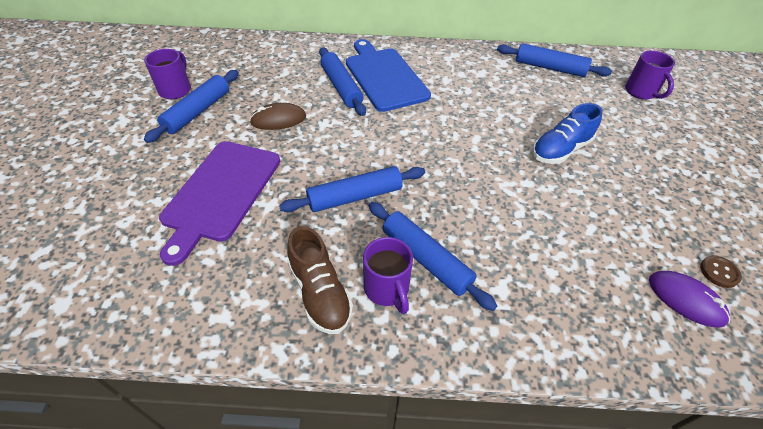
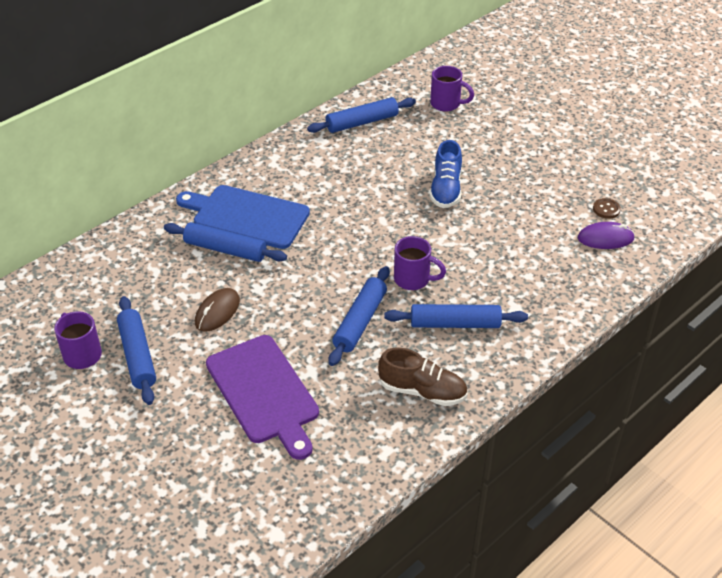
camera: 45 degrees left, 5 degrees down
(387, 289) = (456, 357): purple mug -> purple mug (413, 279)

